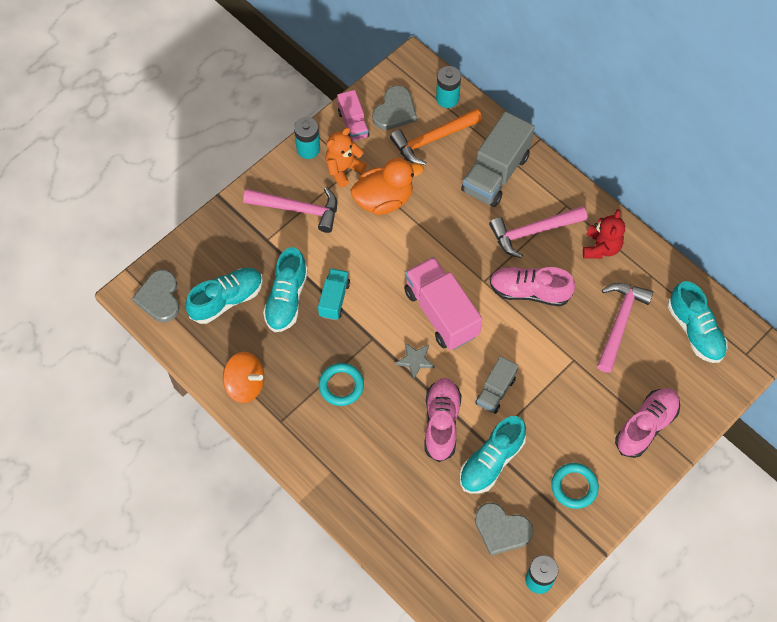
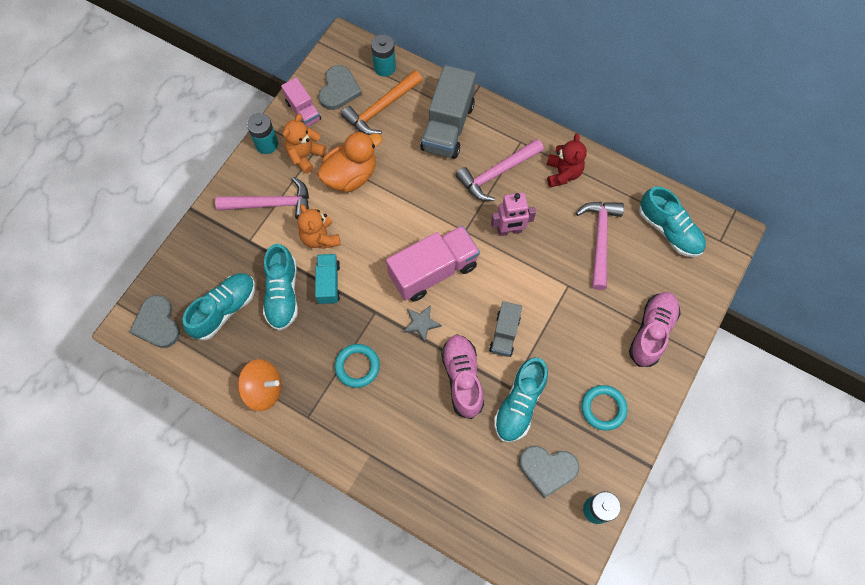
camera: 15 degrees left, 5 degrees up
(337, 253) = (320, 238): none -> orange teddy bear
(441, 313) = (433, 271): pink truck -> pink truck turned 105 degrees clockwise
(529, 291) = (509, 230): pink shoe -> pink robot

